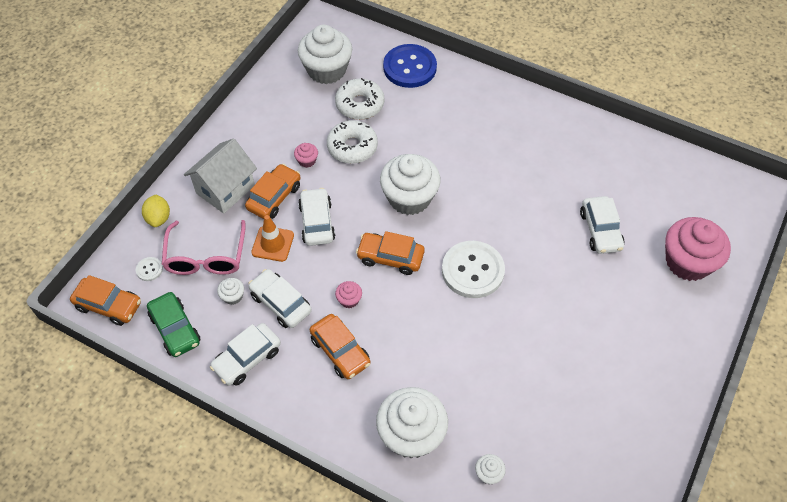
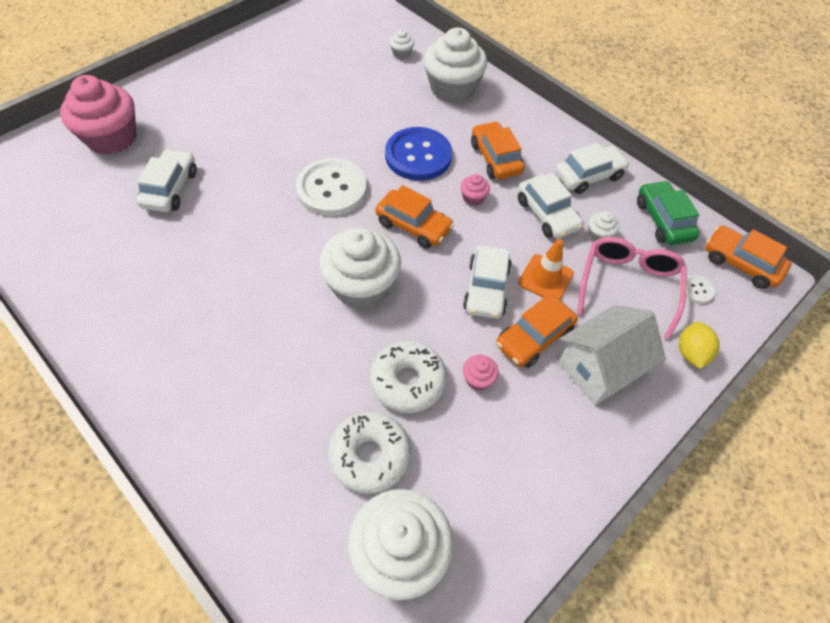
camera: 165 degrees left, 0 degrees up
(409, 67) = (257, 509): blue button -> blue button (418, 156)

